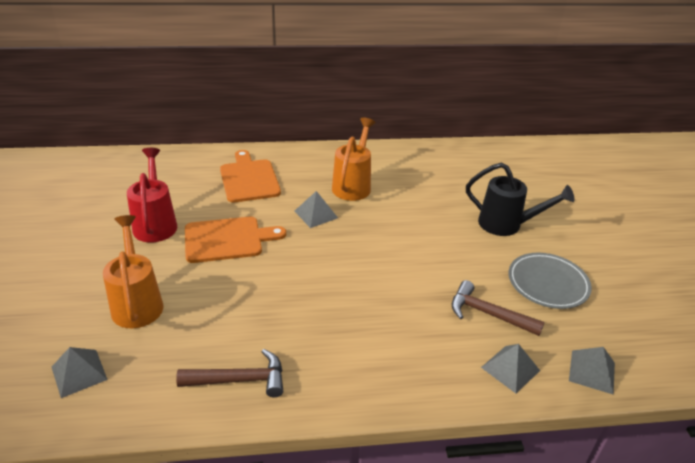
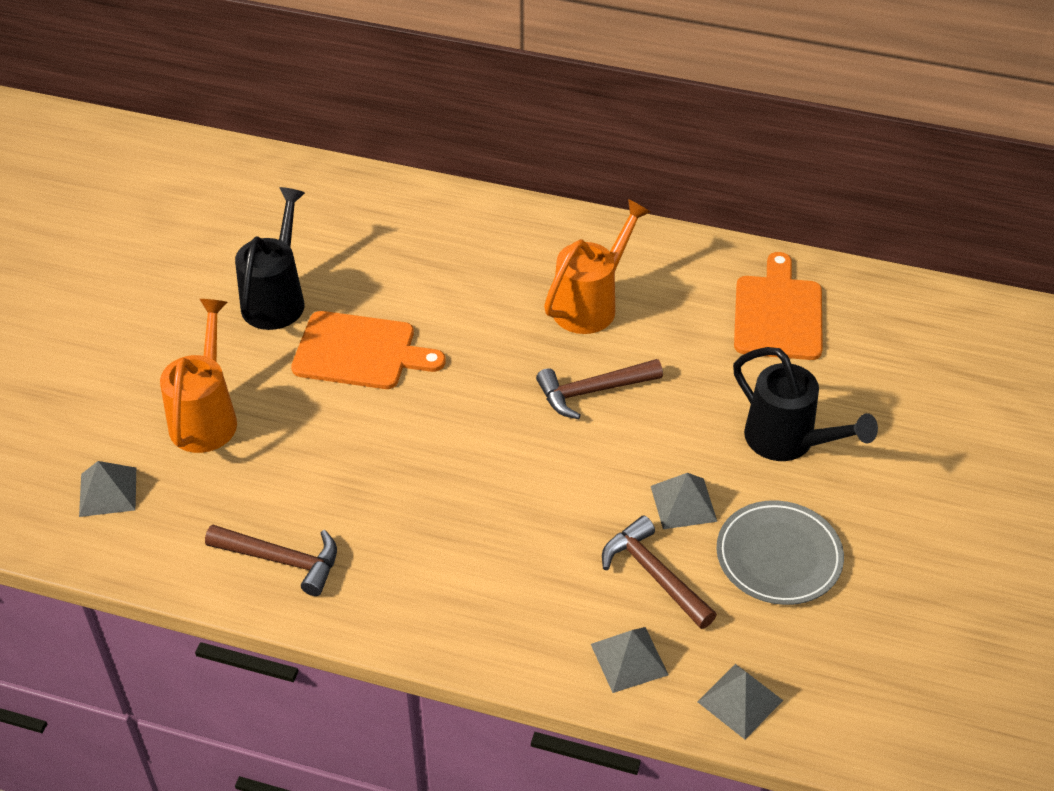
camera: 25 degrees right, 10 degrees up
(155, 224) = (276, 299): red watering can -> black watering can
(249, 179) = (440, 253): orange cutting board -> orange cutting board (778, 314)
(316, 214) = (505, 342): grey pyramid -> grey pyramid (683, 503)
(383, 226) = (593, 391): none -> brown hammer

